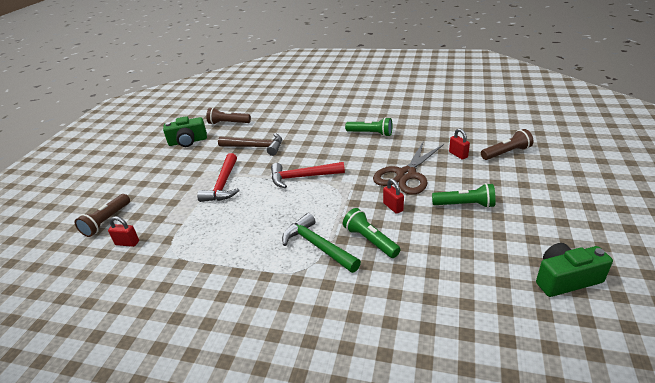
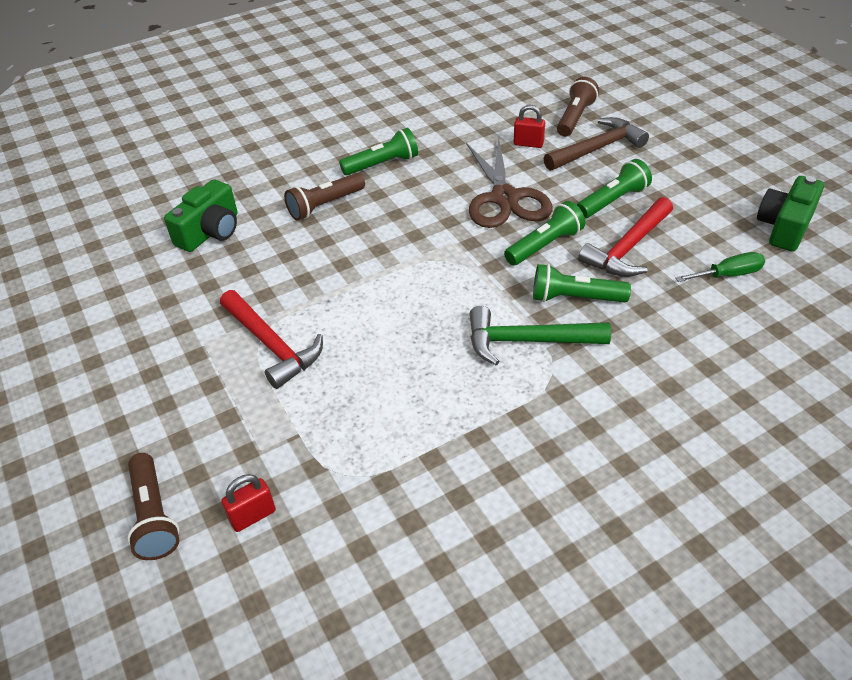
camera: 45 degrees left, 10 degrees up
(188, 141) = (87, 317): green camera -> green camera (210, 232)
(228, 123) = (117, 251): brown flashlight -> brown flashlight (325, 205)
(256, 147) = (234, 265): brown hammer -> brown hammer (597, 148)
(302, 177) = (377, 270): red hammer -> red hammer (628, 248)
(393, 207) = (544, 245): red padlock -> green flashlight
(479, 282) = (728, 275): none -> green screwdriver

